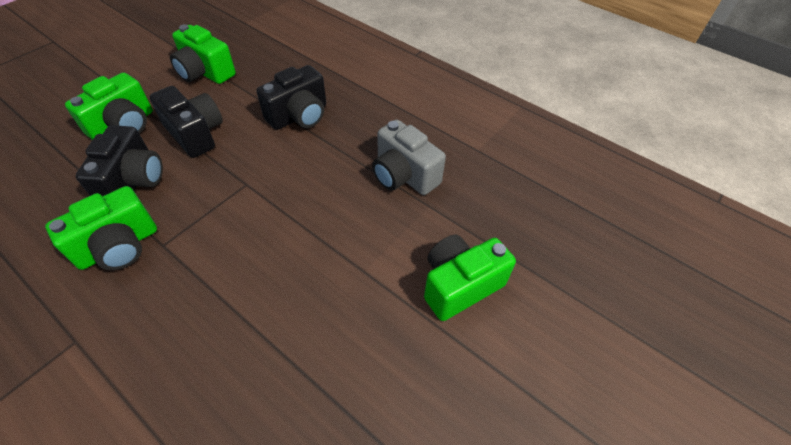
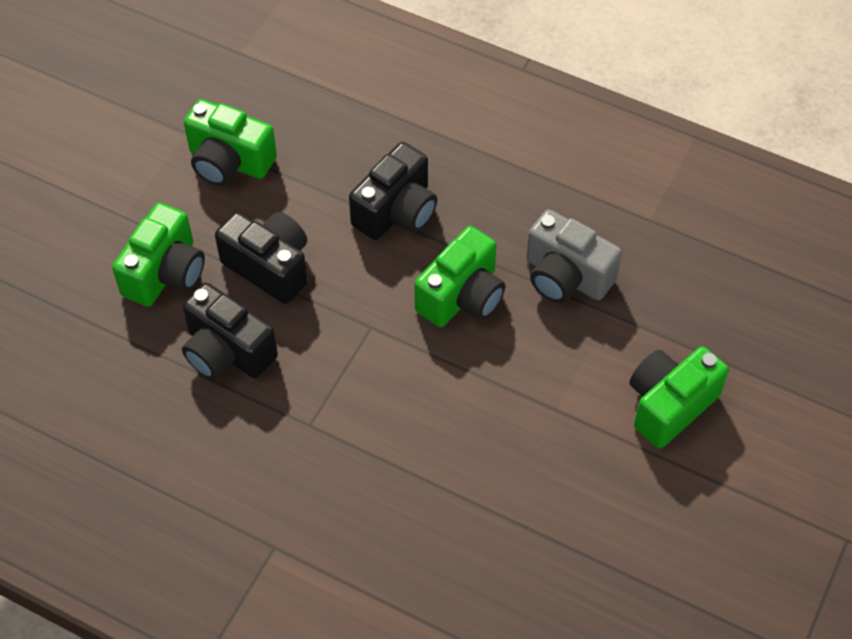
camera: 10 degrees left, 5 degrees up
(119, 247) = (260, 437): green camera -> green camera (462, 296)
(133, 181) = (227, 351): black camera -> black camera turned 135 degrees clockwise

